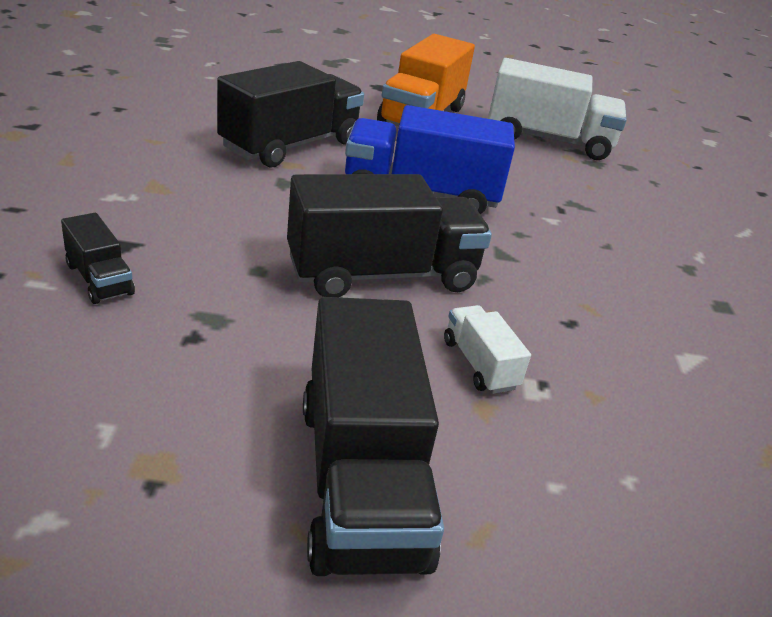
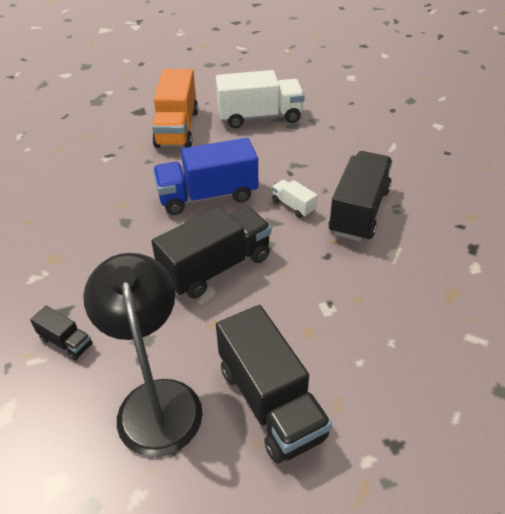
camera: 15 degrees left, 10 degrees up
(176, 400) = (156, 400): none -> black lamp
(291, 145) = (112, 189): black truck -> black truck (359, 211)
(479, 364) = (294, 305): white truck -> white truck (293, 206)

